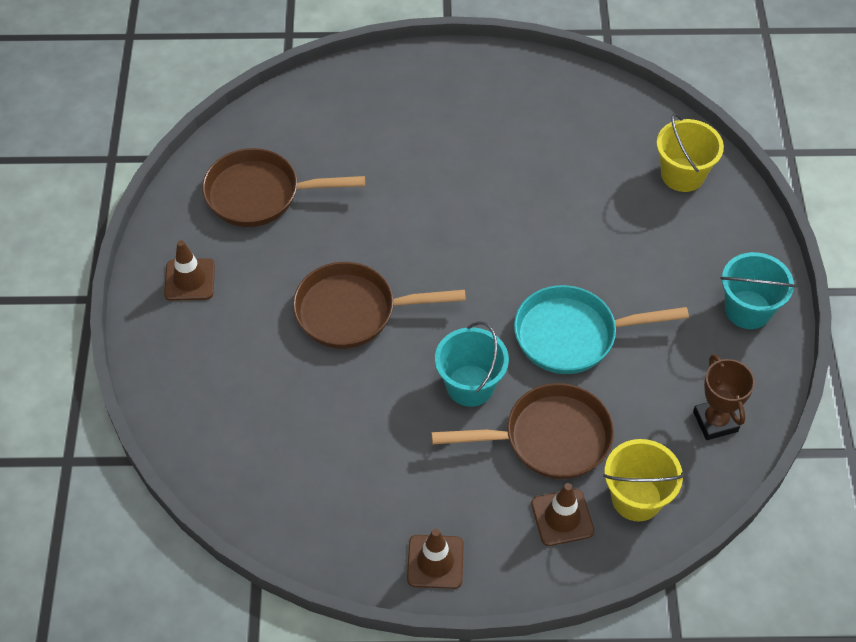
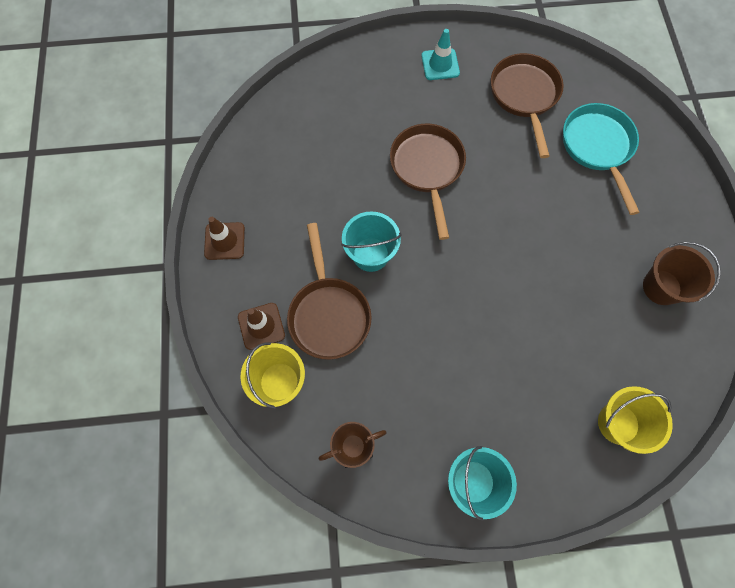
camera: 85 degrees right, 15 degrees up
(189, 280) = (440, 64): brown traffic cone -> turquoise traffic cone
(532, 110) = (661, 287): none -> brown bucket
(573, 335) = (426, 329): turquoise pan -> turquoise pan (598, 148)

